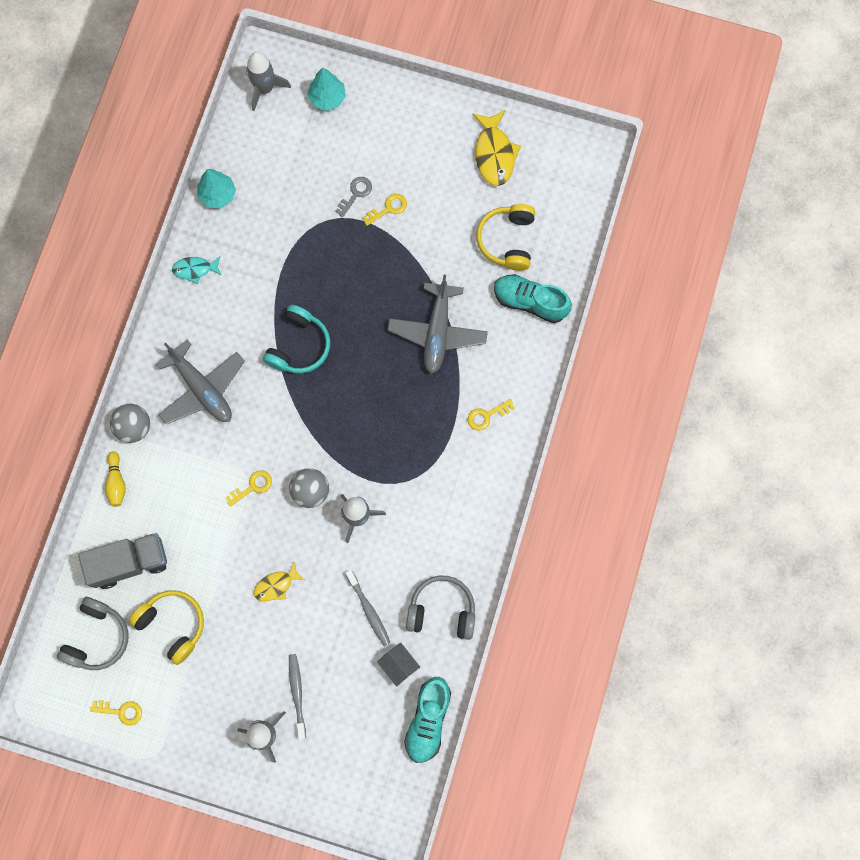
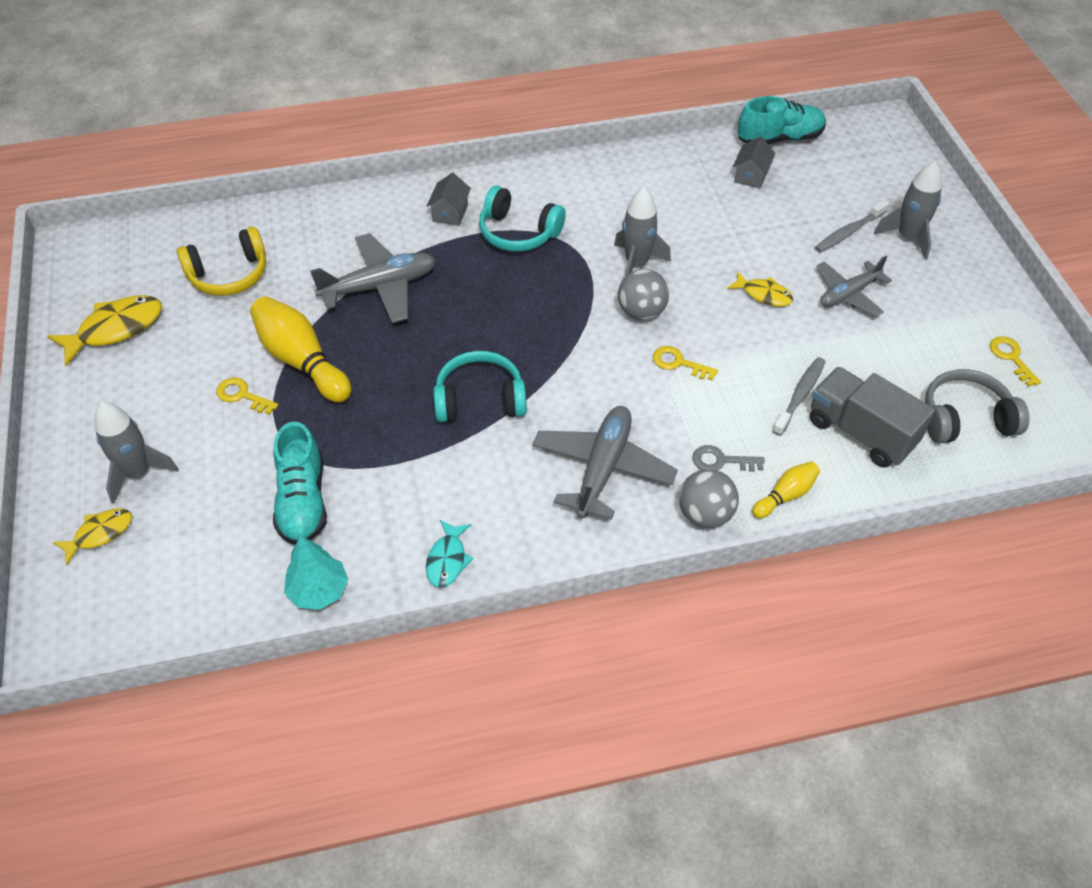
camera: 120 degrees left, 25 degrees down
(172, 625) = (885, 359): yellow headphones -> none
(195, 269) = (447, 560): turquoise fish -> turquoise fish turned 45 degrees clockwise
(240, 645) = (848, 294): none -> grey plane
(265, 89) = (114, 619): grey rocket -> grey rocket (138, 473)
(327, 98) = (100, 534): turquoise tree -> yellow fish
(355, 194) = (238, 437): grey key -> grey key (721, 461)
(368, 609) = (721, 217): grey toothbrush -> grey toothbrush (799, 396)
(397, 254) = (301, 361): none -> yellow bowling pin
(438, 453) = (518, 232): none -> turquoise headphones
(442, 610) = (673, 168): grey headphones -> none
(486, 416) = (450, 213): yellow key -> grey house
(530, 302) = (296, 230): turquoise shoe -> turquoise shoe (302, 501)

